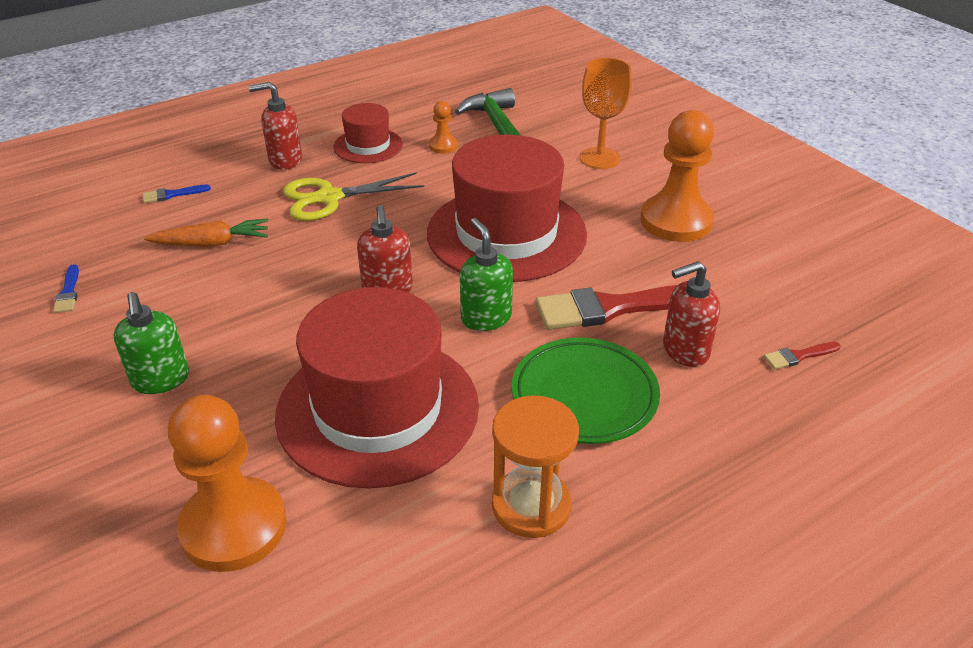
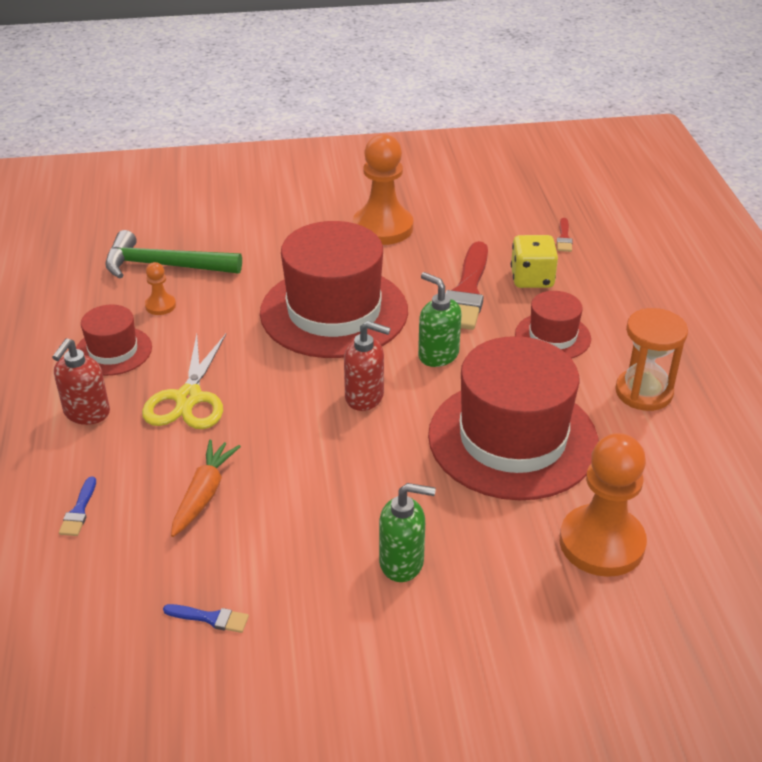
camera: 65 degrees left, 0 degrees up
(486, 318) = (438, 355): green soap dispenser -> green soap dispenser turned 45 degrees clockwise
(584, 396) = (552, 336): green plate -> red hat
(599, 158) = (263, 230): orange goblet -> none
(685, 350) = (532, 278): red soap dispenser -> yellow dice

